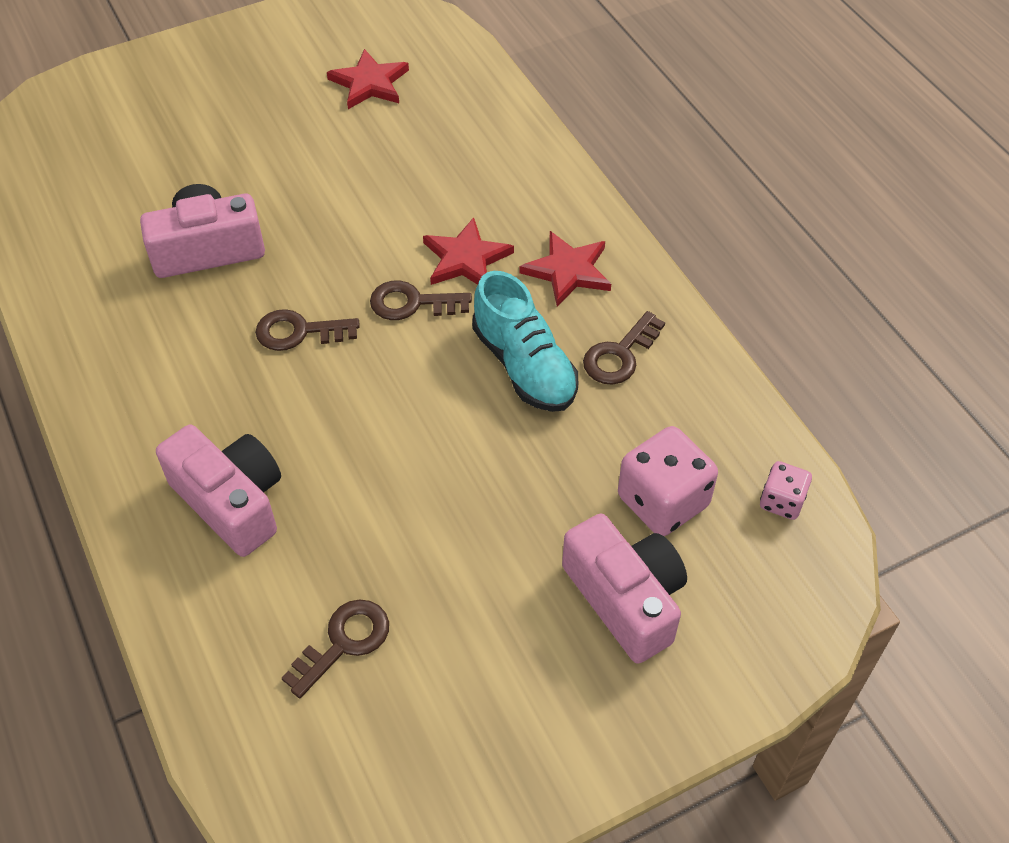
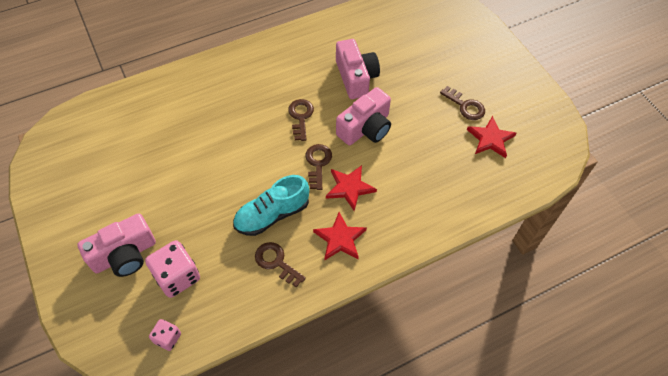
camera: 90 degrees right, 5 degrees up
(231, 501) = (205, 99): pink camera -> pink camera (365, 128)
(343, 642) = (127, 143): brown key -> brown key (465, 106)

